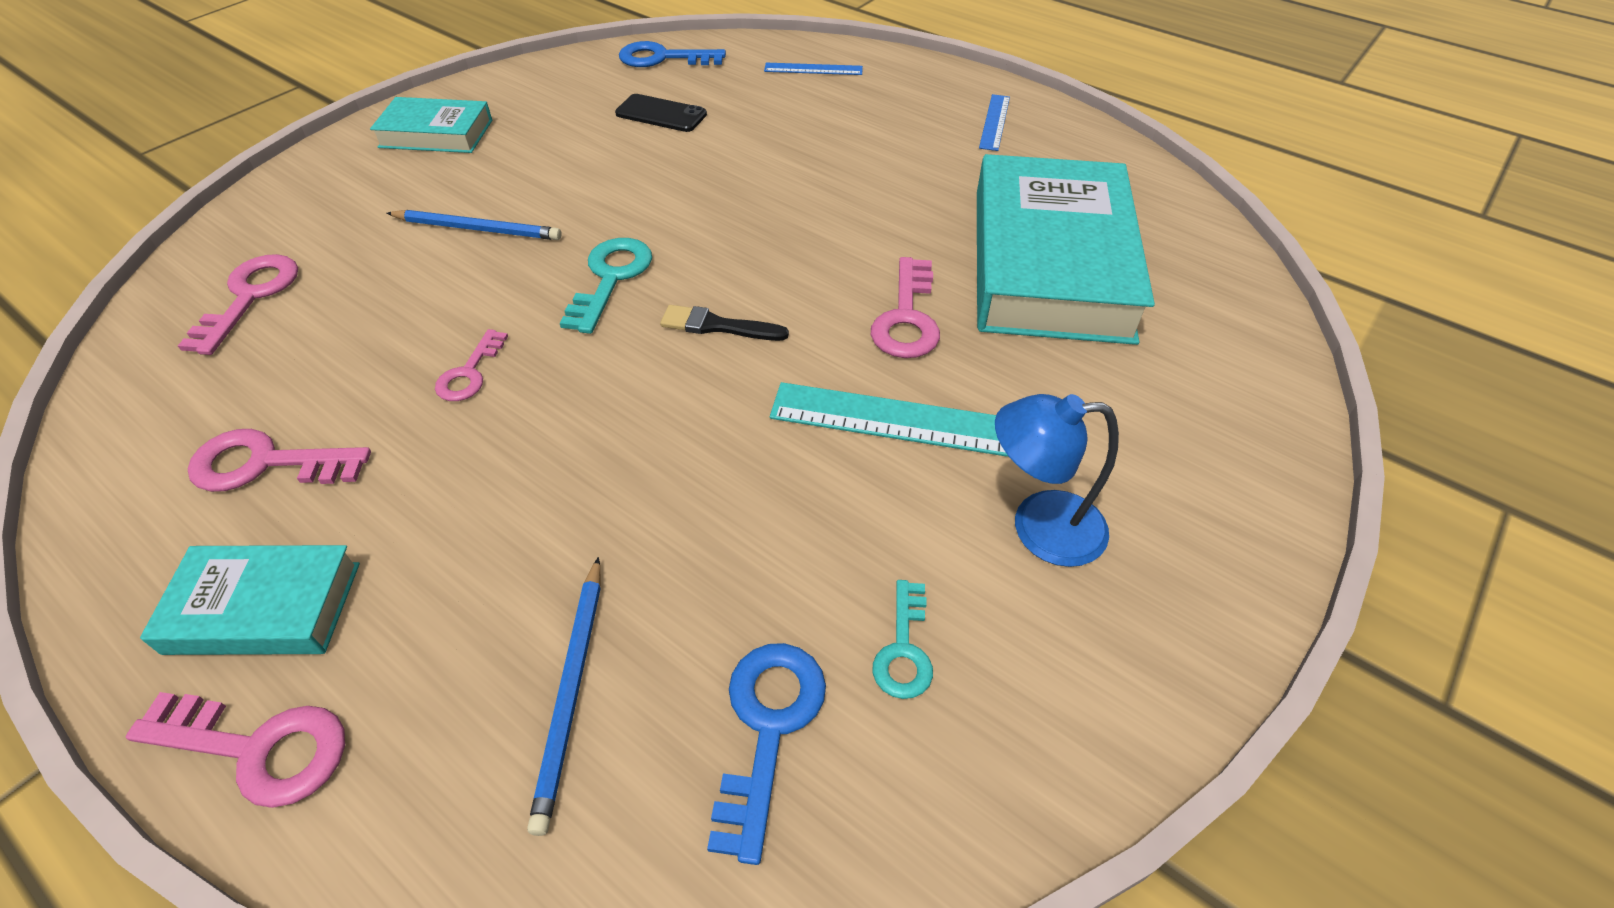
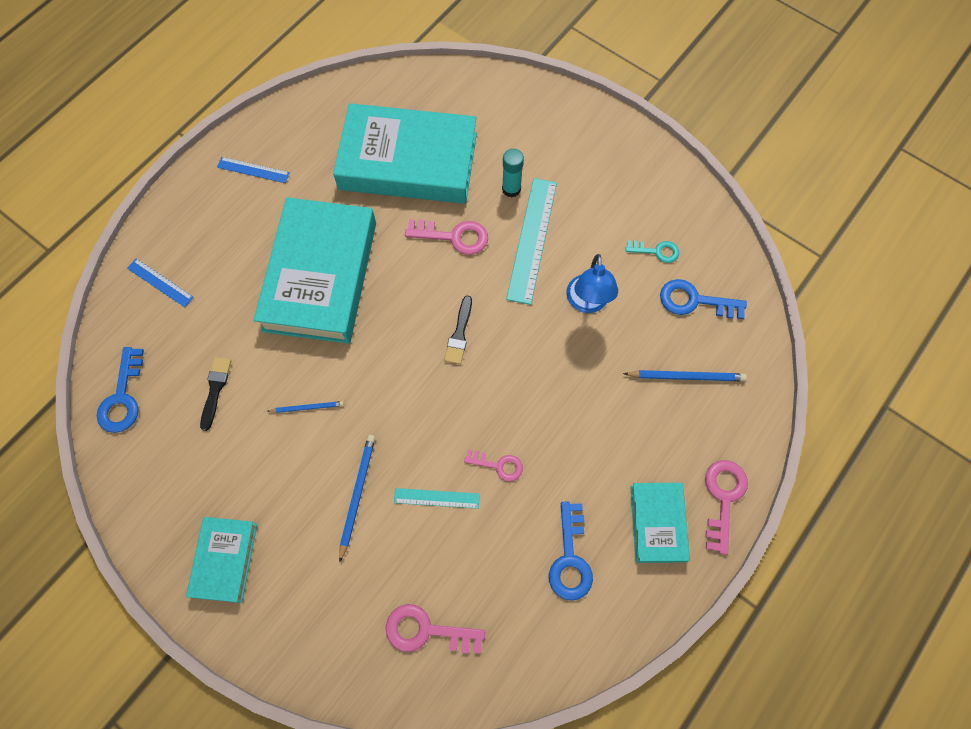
camera: 90 degrees left, 20 degrees up
(266, 464) = (570, 559): pink key -> blue key
(442, 304) = (436, 498): none -> turquoise ruler
(611, 278) = (414, 399): turquoise key -> none
(620, 183) = (307, 407): none -> blue pencil
(661, 114) = (215, 389): black phone -> black brush
(813, 69) = (160, 282): blue ruler -> blue ruler turned 60 degrees counterclockwise
(825, 185) = (320, 276): none -> turquoise book
(1023, 393) = (511, 189): none -> turquoise glue stick
(1039, 527) = (593, 194): blue lamp -> blue lamp (587, 303)

